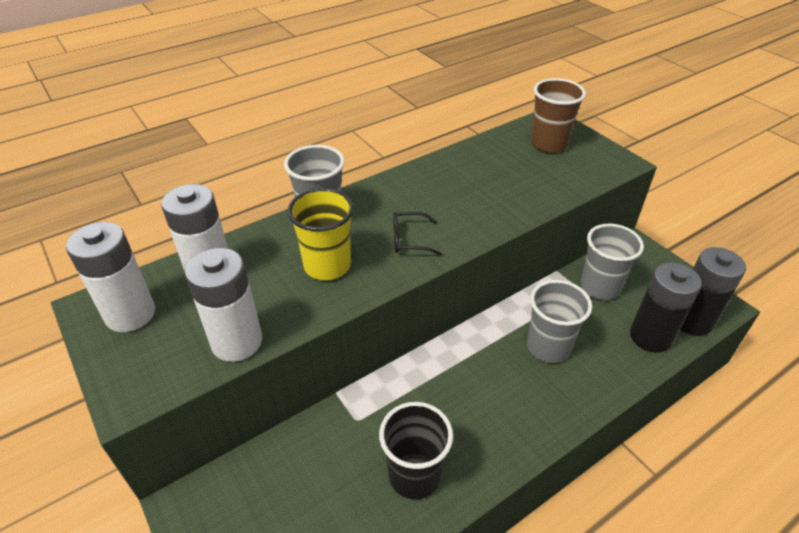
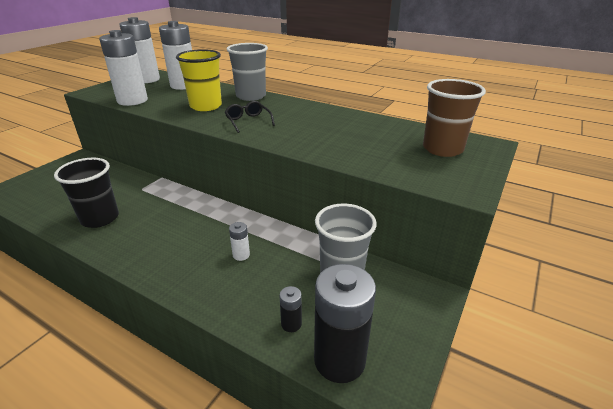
camera: 65 degrees right, 10 degrees down
(548, 347) = (241, 255): grey cup -> white battery
(650, 337) = (291, 324): black battery -> black battery, size x0.44

